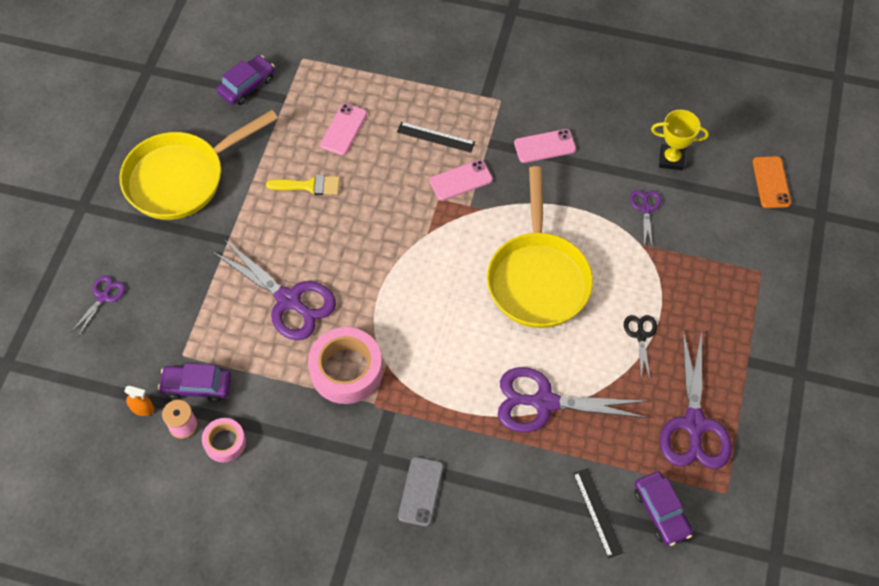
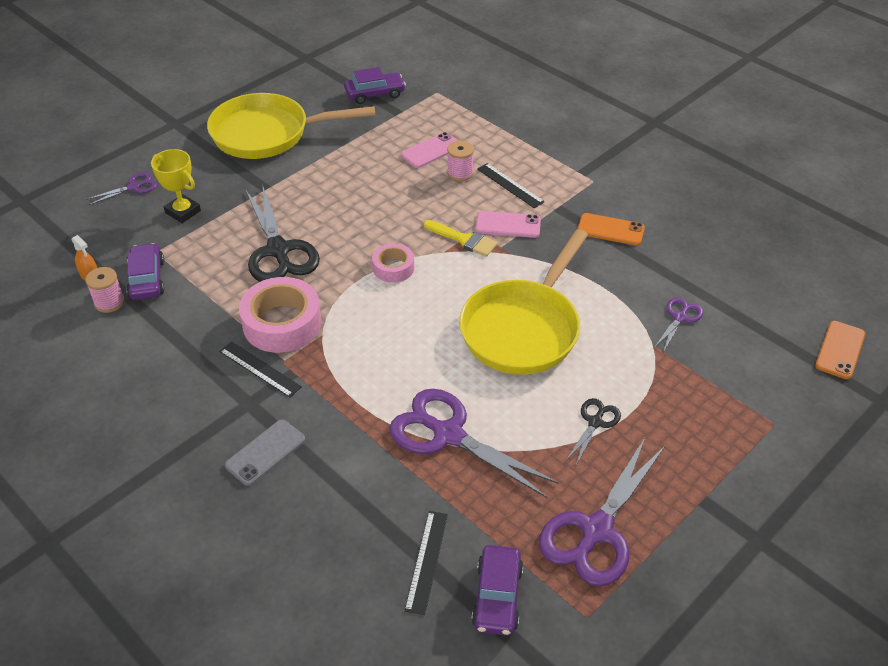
camera: 30 degrees right, 15 degrees down
(197, 386) = (147, 279): purple car -> purple car turned 45 degrees clockwise
(225, 442) = (131, 330): pink tape -> pink tape (393, 268)
(289, 300) = (278, 250): purple scissors -> black scissors
(309, 186) = (367, 178): yellow brush -> yellow brush (464, 239)
(360, 422) = (259, 369): none -> black ruler
(385, 143) = (460, 173): none -> pink spool
(544, 146) = (610, 230): pink phone -> orange phone
(671, 159) = (737, 288): yellow trophy -> yellow trophy (183, 212)

